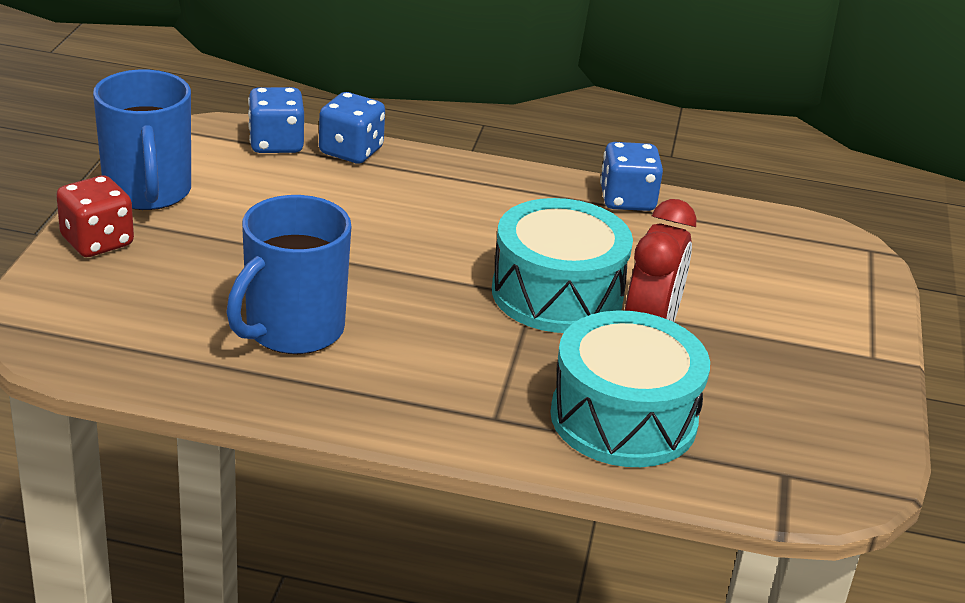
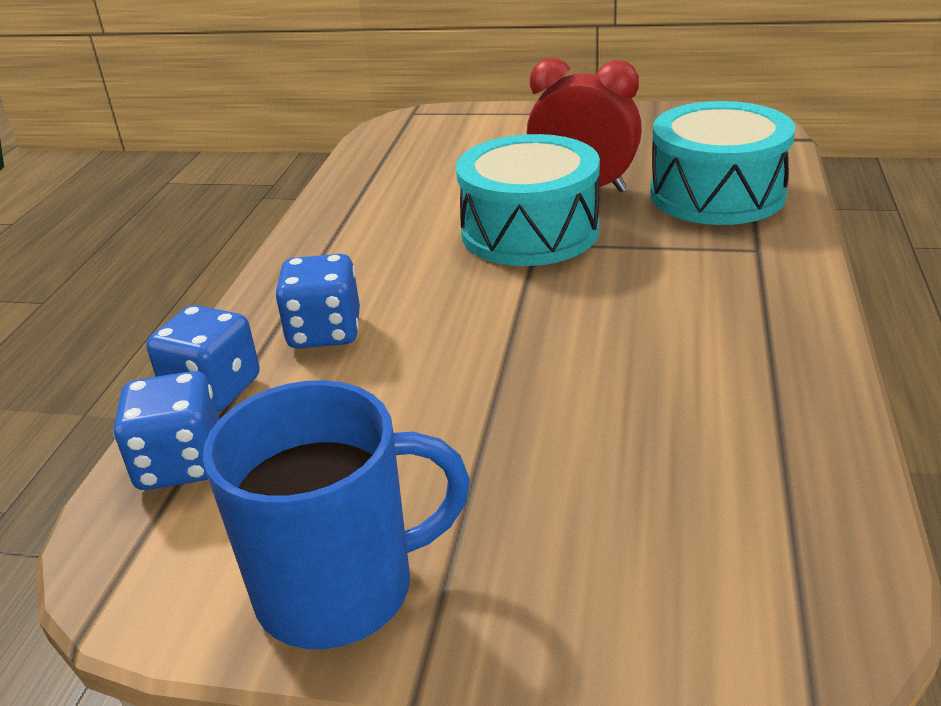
camera: 85 degrees left, 0 degrees up
(97, 242) = (516, 622): red dice -> none
(292, 330) = (675, 383): blue mug -> none
(627, 200) = (338, 206): blue dice -> blue dice (325, 332)

